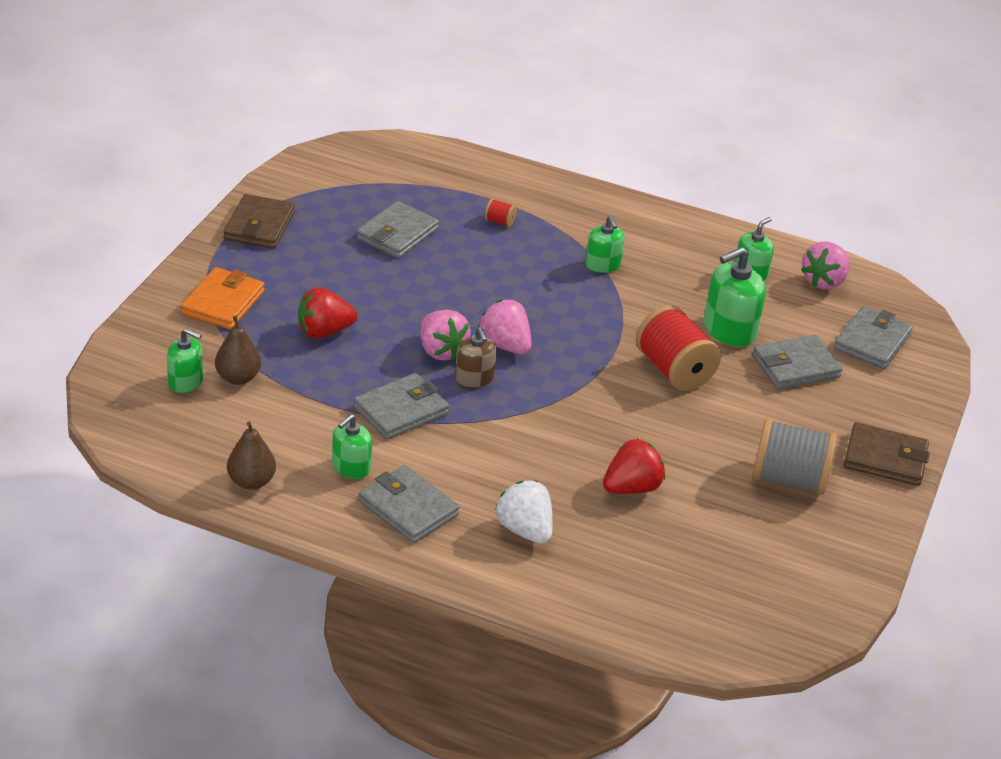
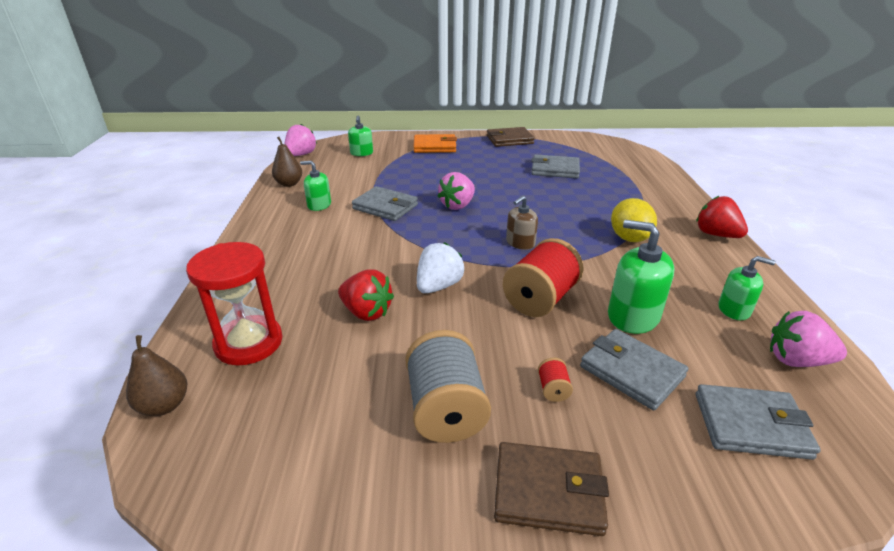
camera: 70 degrees right, 5 degrees down
(238, 378) = (376, 162): brown pear -> brown pear (164, 405)
(324, 332) = (438, 172): red strawberry -> red strawberry (716, 234)
(408, 508) = (289, 230): grey wallet -> none
(474, 378) = (441, 221): brown soap dispenser -> brown soap dispenser (520, 243)
(499, 222) = (617, 193): red spool -> red spool (553, 389)
(505, 345) = (487, 224): pink strawberry -> pink strawberry (301, 155)
(524, 530) = (287, 275): white strawberry -> white strawberry (438, 286)
(602, 265) = (629, 238): green soap dispenser -> yellow lemon
(639, 578) = (249, 343): none -> red hourglass
(885, 458) = (548, 491): brown wallet -> brown wallet turned 75 degrees counterclockwise

